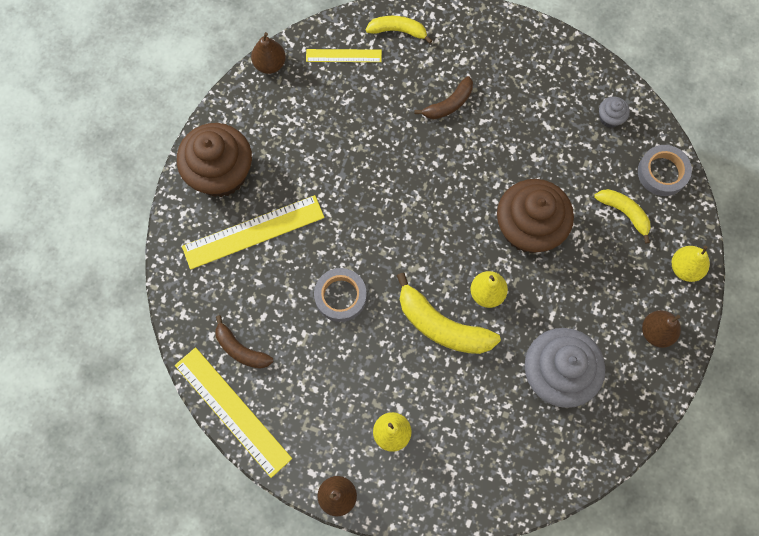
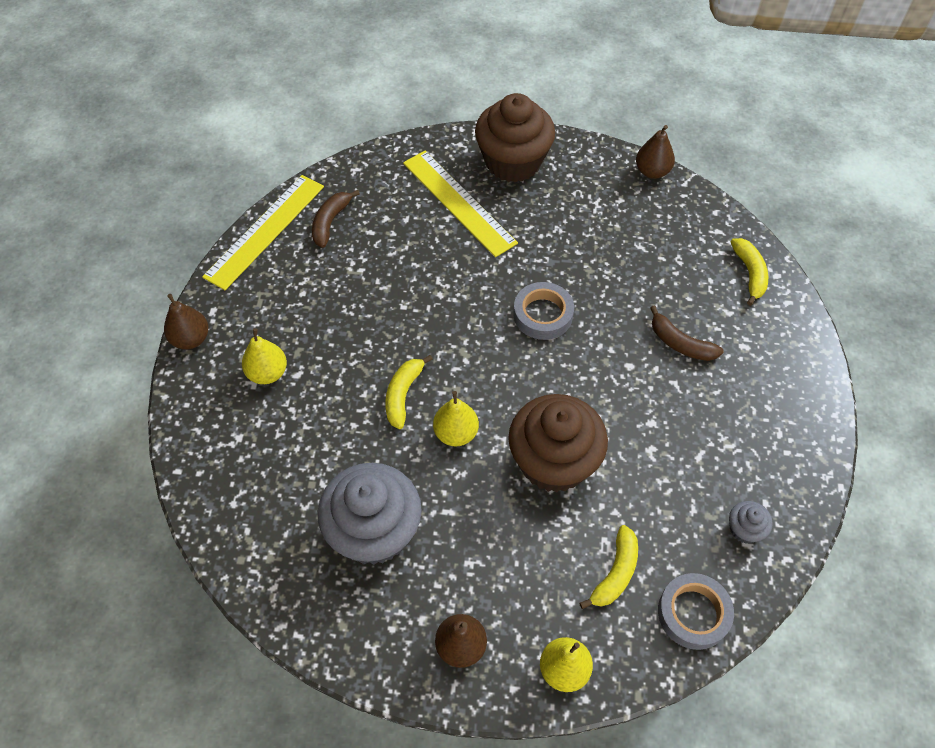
camera: 75 degrees right, 15 degrees down
(340, 296) = (410, 292): grey tape -> grey tape (543, 314)
(343, 56) = (693, 231): yellow ruler -> none
(441, 325) = (403, 395): yellow banana -> yellow banana, size x0.61

